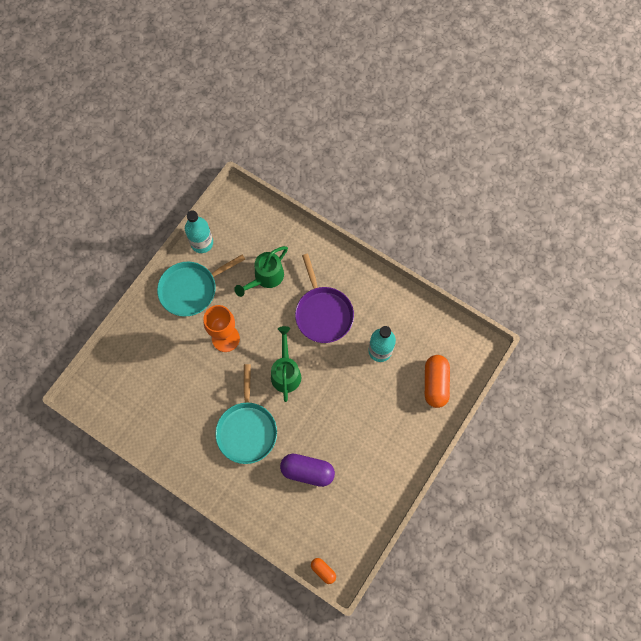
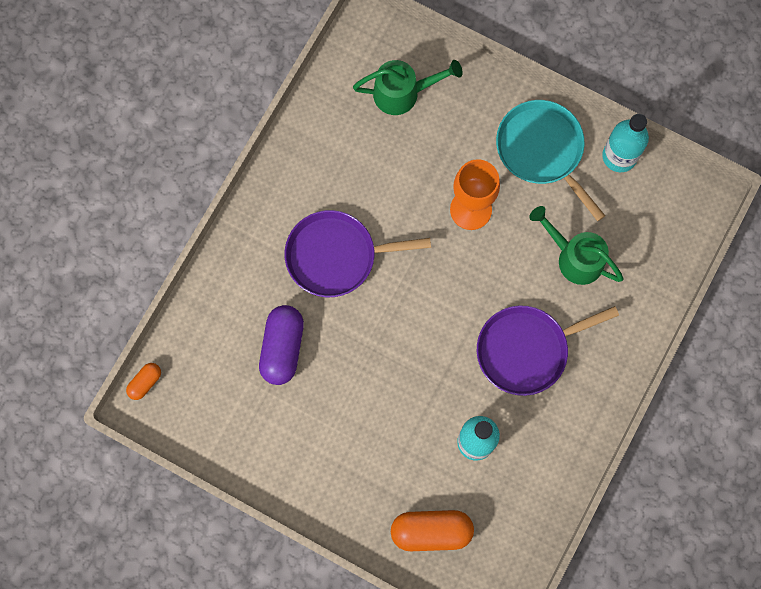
camera: 85 degrees right, 5 degrees up
(247, 429) = (336, 256): turquoise pan -> purple pan
(286, 372) = (427, 303): green watering can -> green watering can (403, 93)

